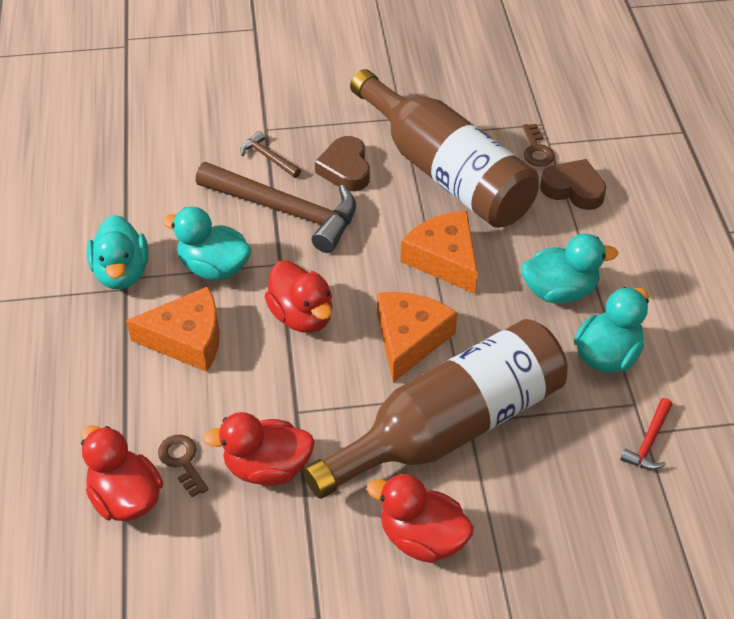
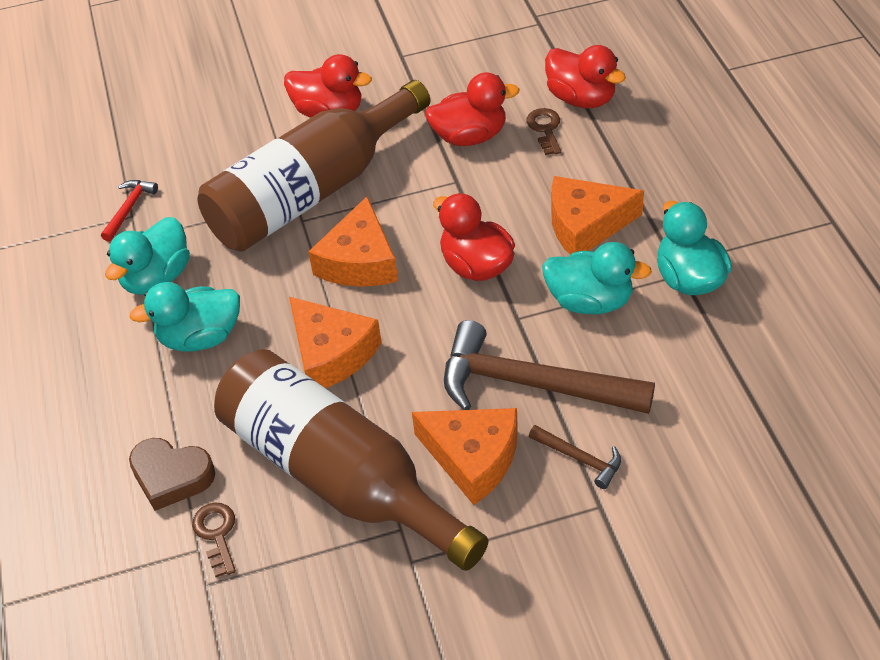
camera: 175 degrees right, 0 degrees up
(182, 461) = (545, 129): brown key -> brown key turned 150 degrees counterclockwise
(345, 169) = (472, 458): brown heart -> orange cheese

